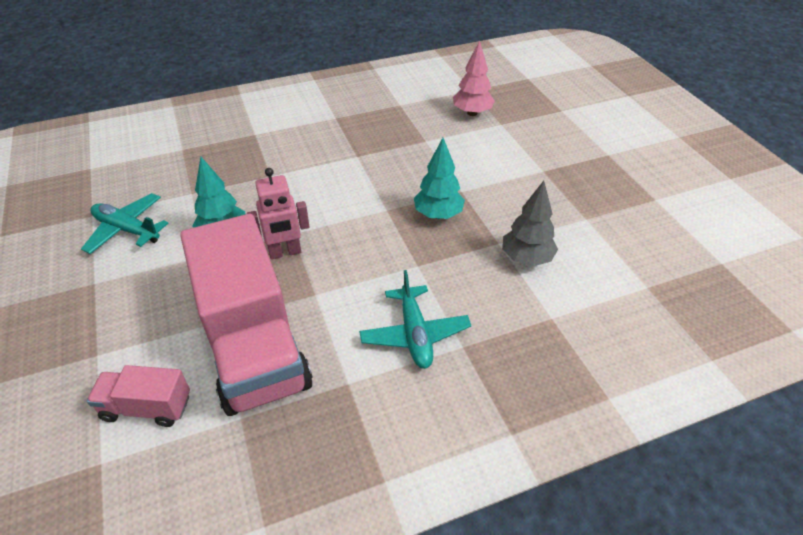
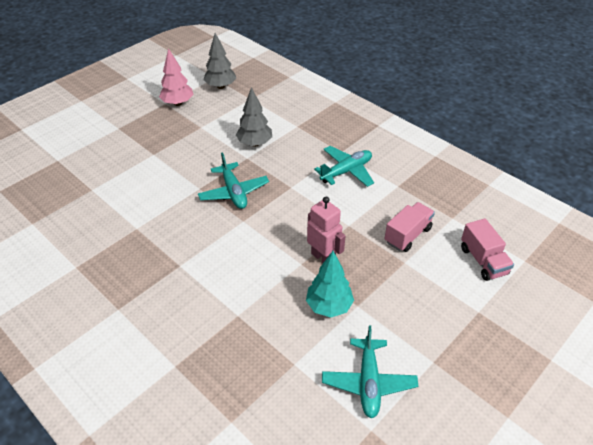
camera: 115 degrees left, 0 degrees up
(254, 345) = (407, 235): pink truck -> pink truck, size x0.46
(438, 214) = (234, 192): turquoise tree -> turquoise plane
(472, 113) = (78, 211): pink tree -> pink tree (178, 103)
(691, 262) = (220, 86): none -> grey tree

